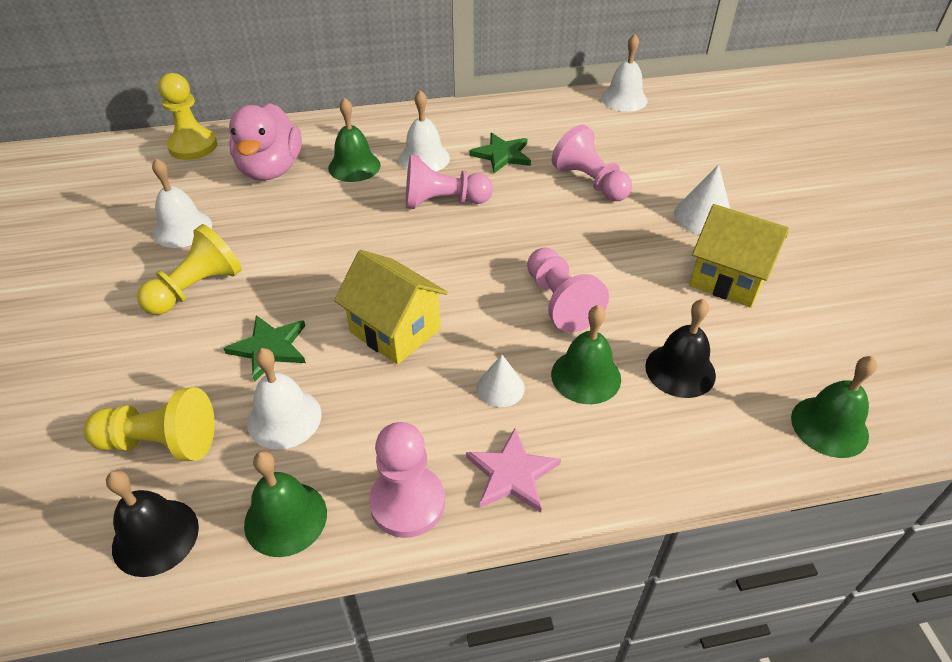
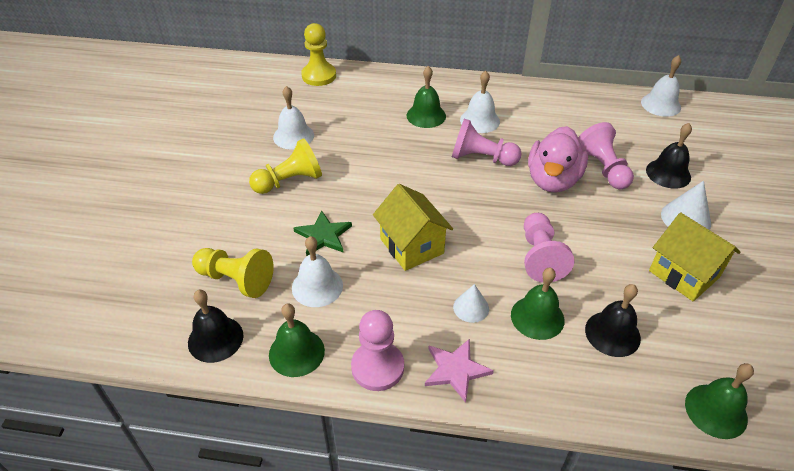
camera: 20 degrees right, 0 degrees up
(271, 169) = (366, 105): pink duck -> pink duck (552, 180)
(502, 155) = (541, 130): green star -> none
(663, 172) = (668, 173): none -> black bell

